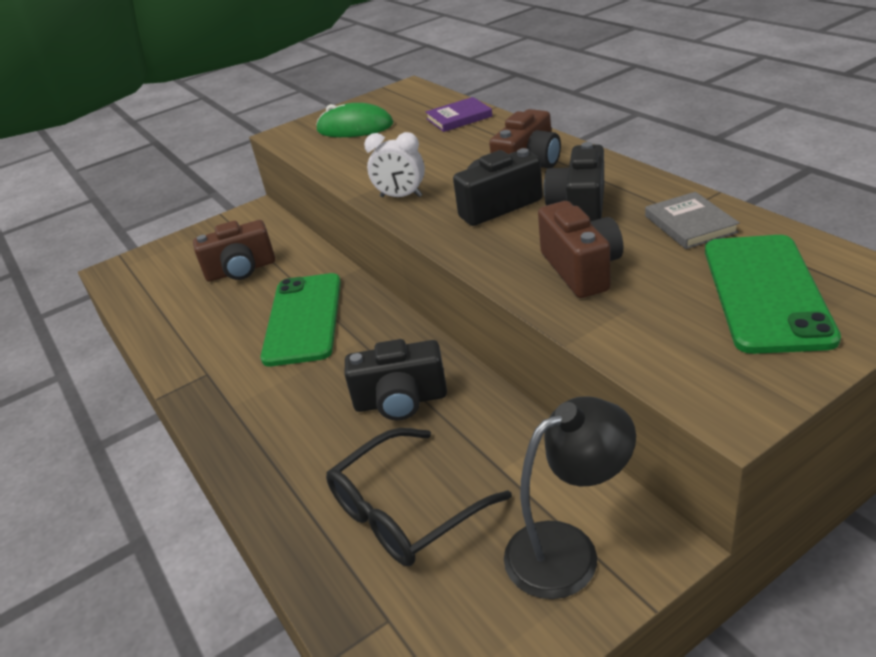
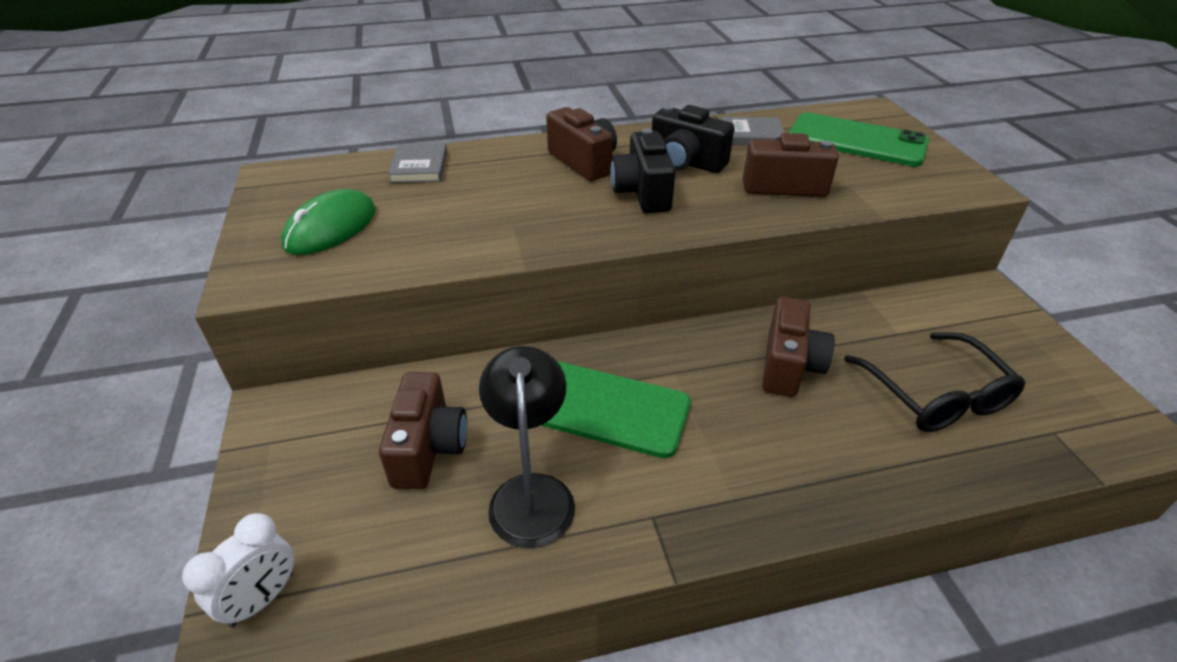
camera: 75 degrees left, 5 degrees up
(401, 197) = (562, 234): white clock -> white clock (262, 599)
(401, 401) = (789, 366): black camera -> brown camera
(459, 118) = (419, 166): purple book -> grey book
(568, 550) = (988, 326): black lamp -> black lamp (531, 493)

